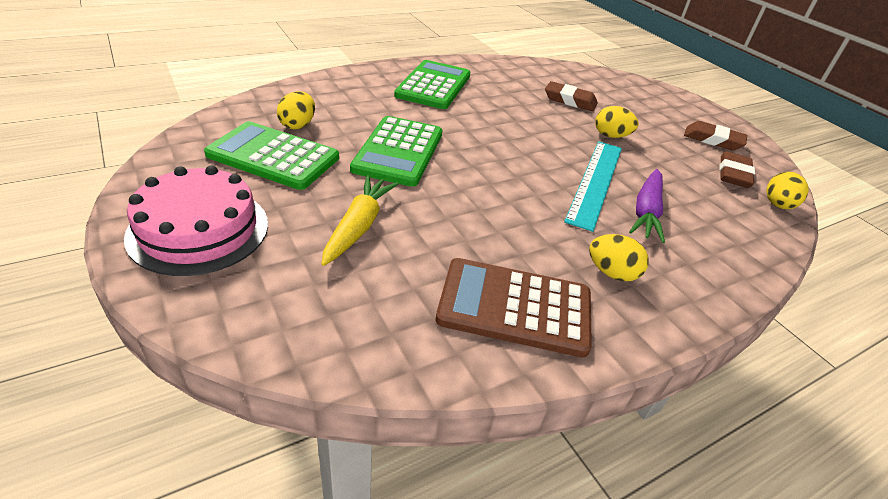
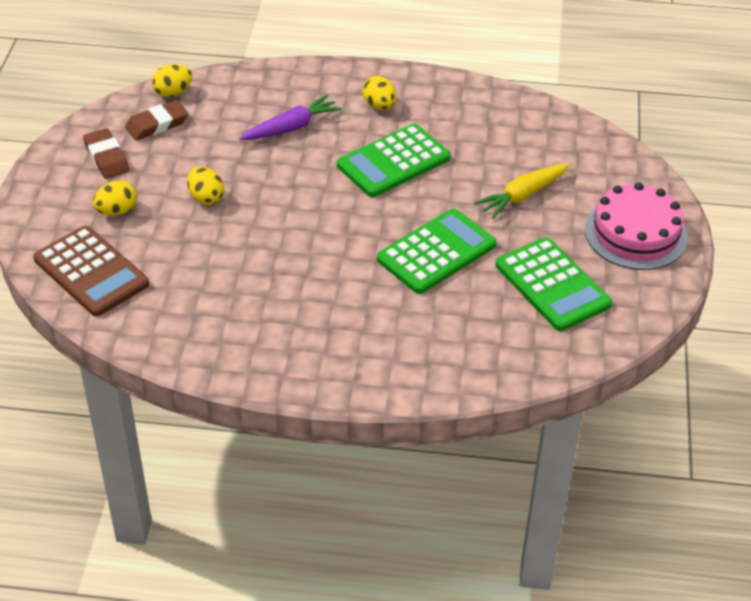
camera: 140 degrees left, 5 degrees up
(298, 125) = (509, 319): yellow egg -> yellow egg (117, 211)
(433, 86) = (312, 334): green calculator -> green calculator (393, 162)
(514, 307) = (465, 113): brown calculator -> brown calculator (91, 272)
(570, 100) = (177, 256): brown eraser -> none
(596, 182) = (295, 162): turquoise ruler -> none

